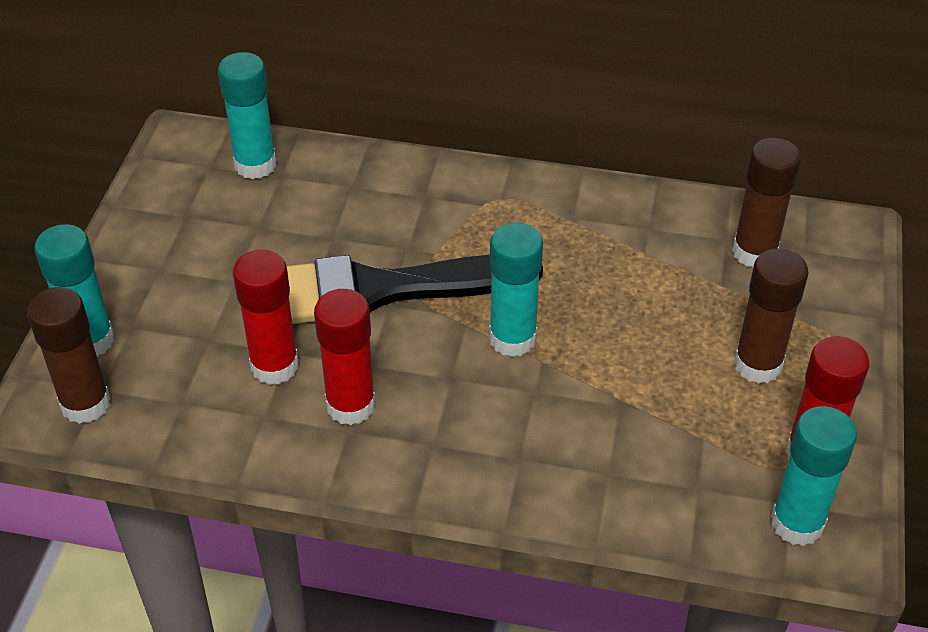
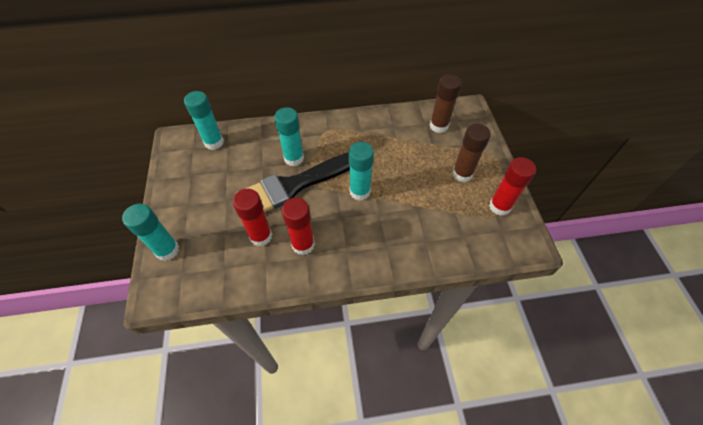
camera: 20 degrees left, 10 degrees up
(85, 404) = (177, 283): brown glue stick -> none
(797, 523) = (509, 239): turquoise glue stick -> turquoise glue stick (294, 158)

